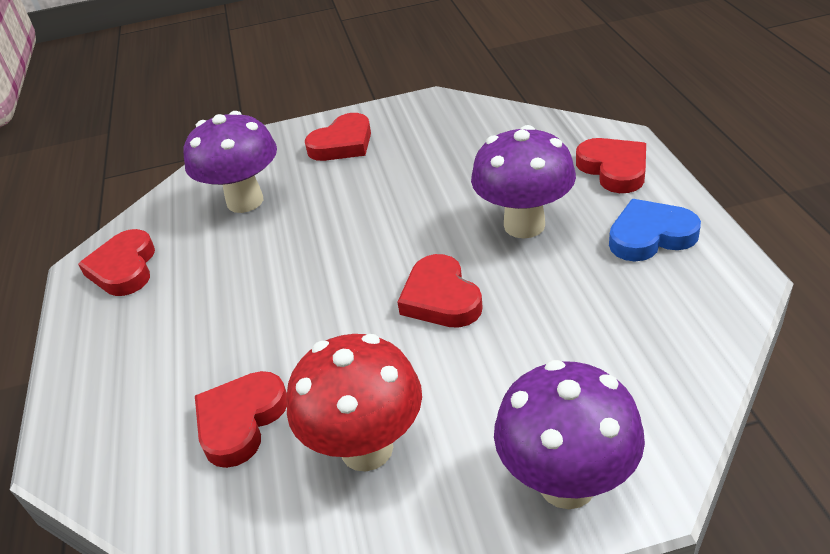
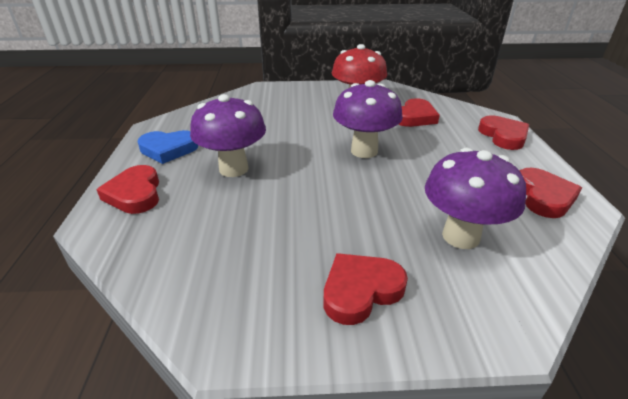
camera: 175 degrees left, 5 degrees down
(440, 298) = (307, 142): red heart -> red heart (503, 136)
(567, 483) = (286, 90): purple mushroom -> purple mushroom (364, 151)

